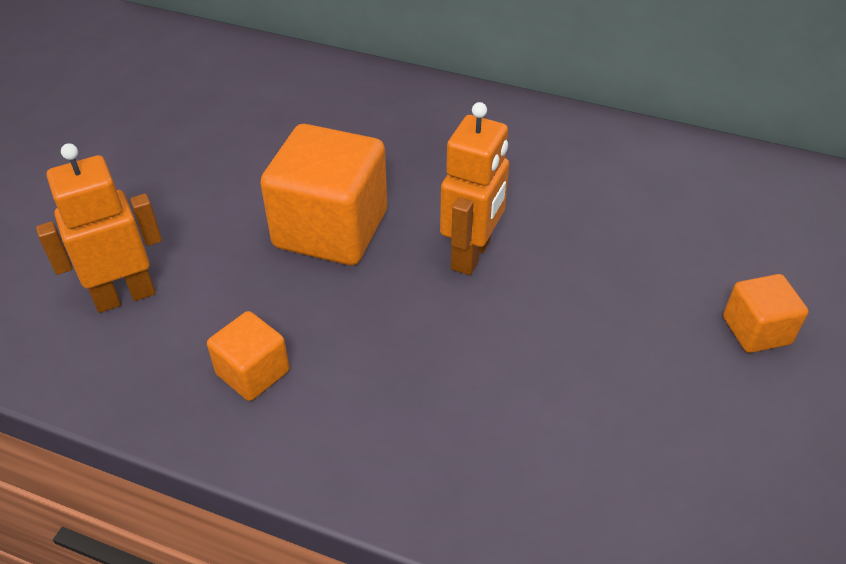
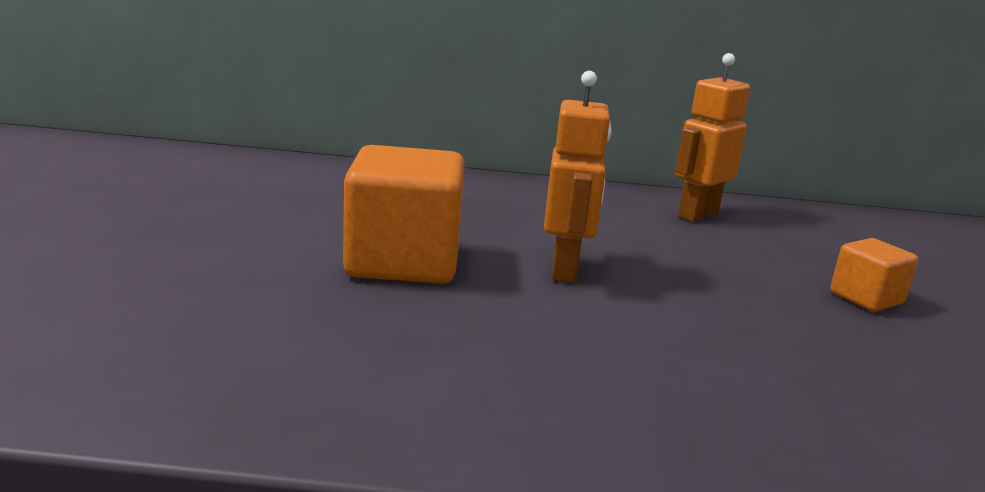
camera: 20 degrees left, 25 degrees down
(125, 296) = (172, 327): orange robot -> orange robot (697, 214)
(253, 372) = (379, 375): orange cube -> none

